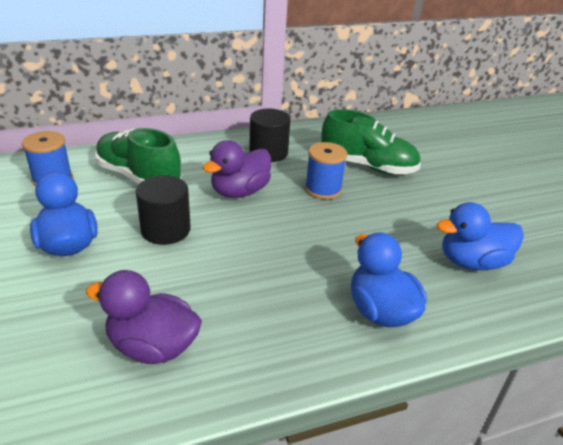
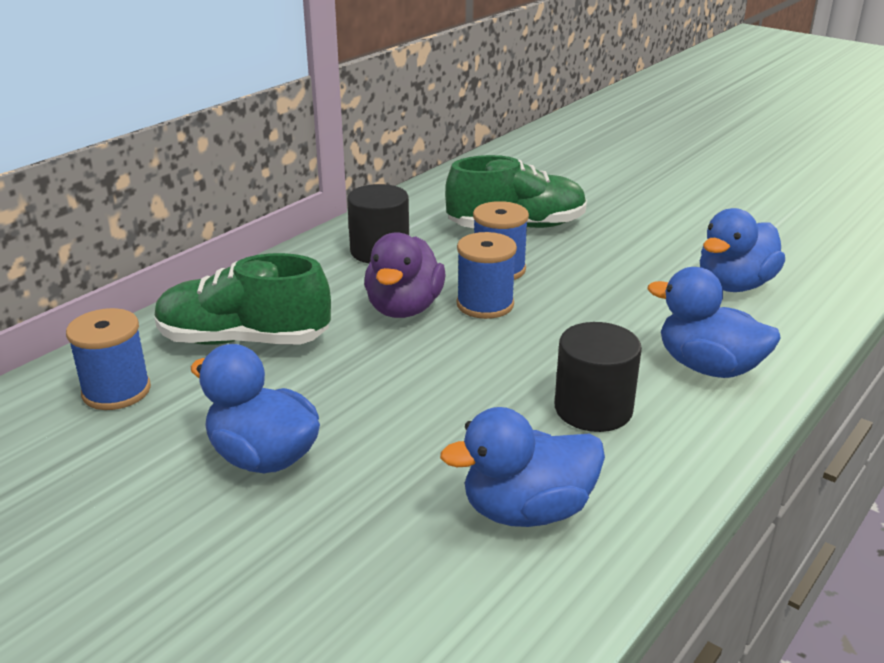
camera: 30 degrees left, 5 degrees down
(153, 346) = (527, 510): purple duck -> blue duck
(165, 230) = (370, 386): black cylinder -> black cylinder (593, 409)
(288, 208) = (485, 304): none -> blue spool

